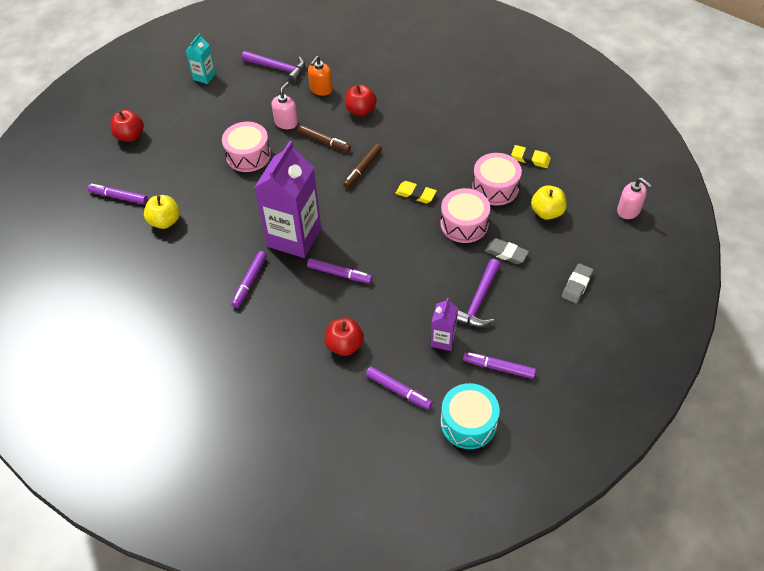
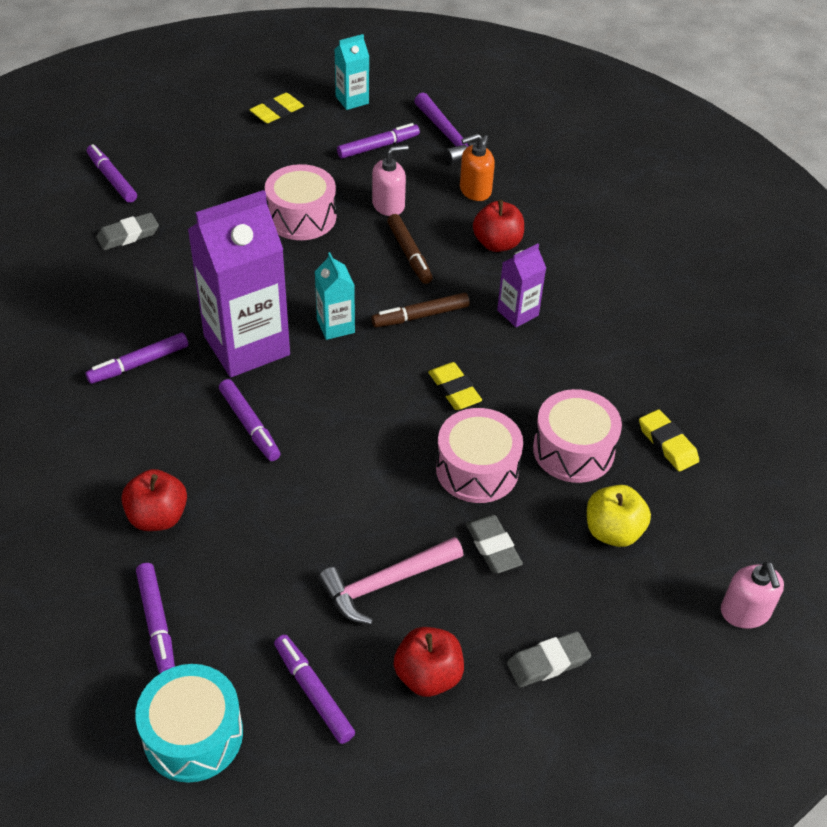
camera: 35 degrees right, 5 degrees down
(130, 136) = (198, 120): red apple -> red apple (428, 676)
(165, 221) = (128, 235): yellow apple -> grey eraser
(170, 106) = (277, 112): none -> yellow eraser
(247, 94) = (378, 146): none -> purple marker
(327, 200) = (335, 326): none -> turquoise carton
(443, 340) = (282, 600): purple carton -> purple carton (517, 313)
(478, 301) = (385, 583): purple hammer -> pink hammer

